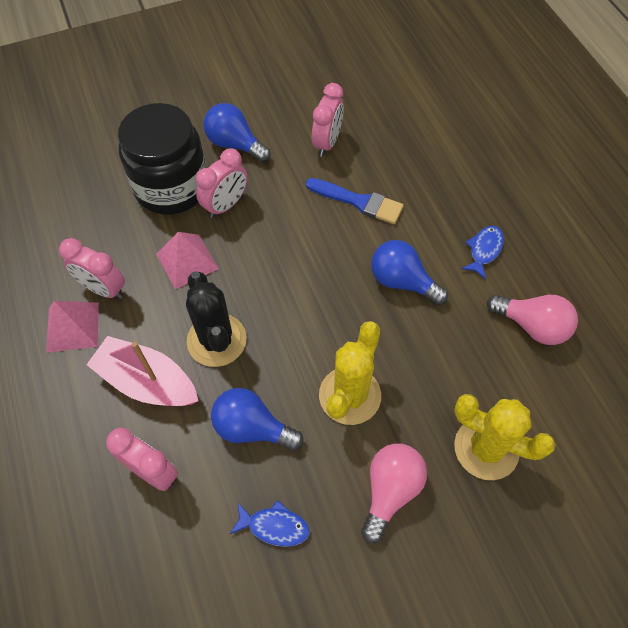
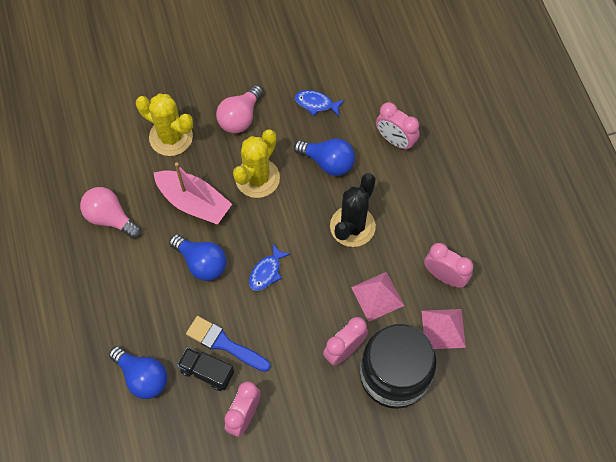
camera: 175 degrees left, 5 degrees up
(73, 327) = (464, 246): pink pyramid -> pink pyramid (443, 329)
(147, 382) = (403, 199): pink boat -> pink boat (194, 202)
(216, 340) = (352, 226): black cactus -> black cactus turned 45 degrees clockwise
(235, 144) = (334, 422): blue light bulb -> blue light bulb (142, 377)
(372, 175) = (207, 372): none -> black truck
(484, 250) = (127, 286): blue fish -> blue fish (266, 272)

